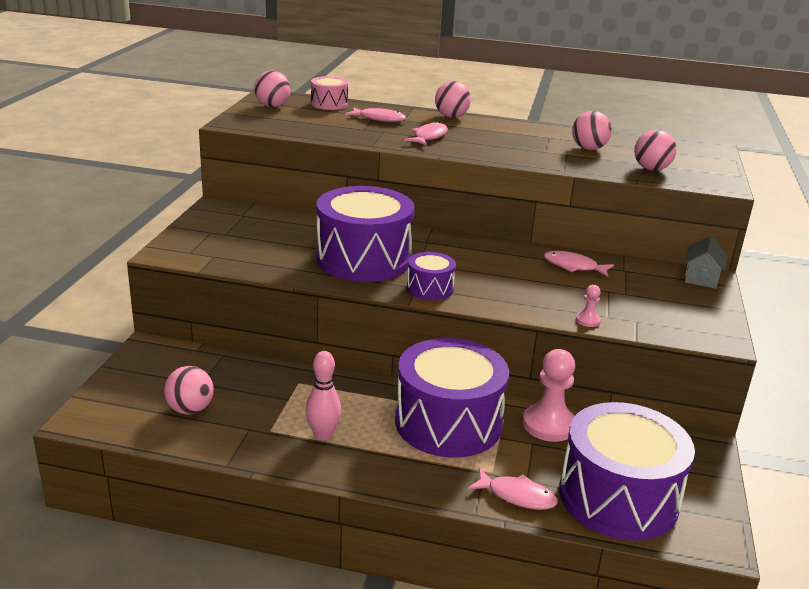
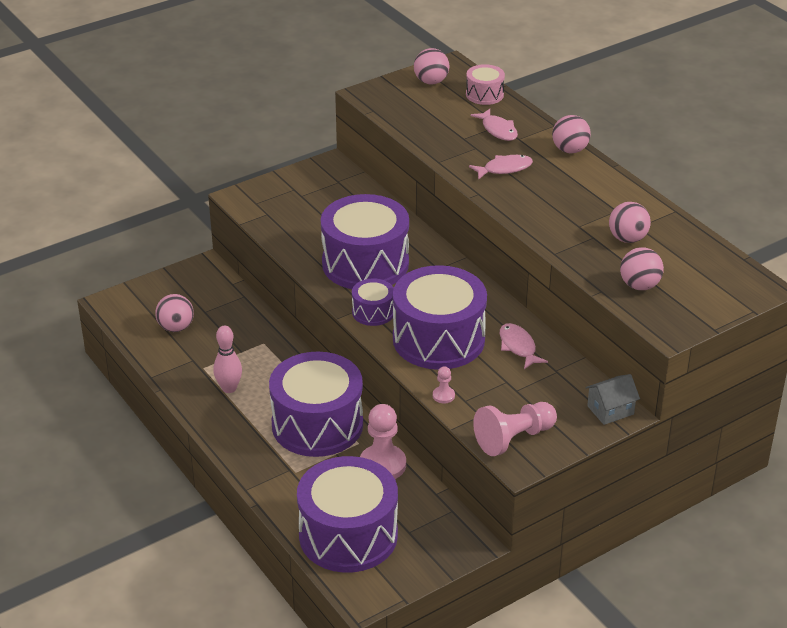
camera: 45 degrees right, 10 degrees up
(512, 285) = (438, 339): none -> purple drum
(517, 496) = (287, 495): pink fish -> none
(686, 325) = (514, 438): none -> pink pawn

